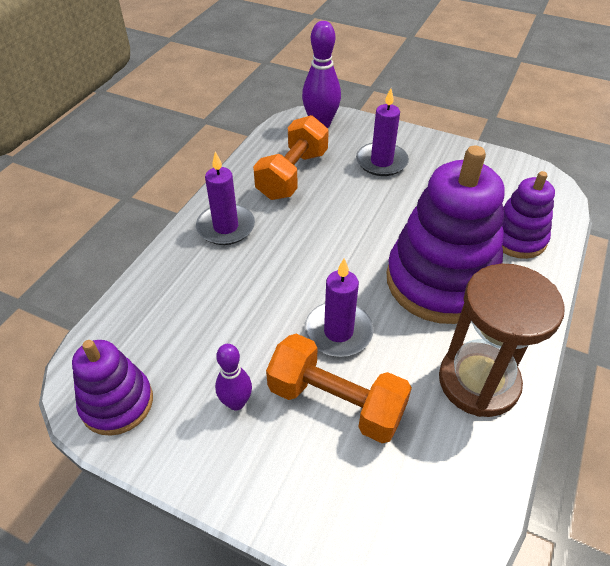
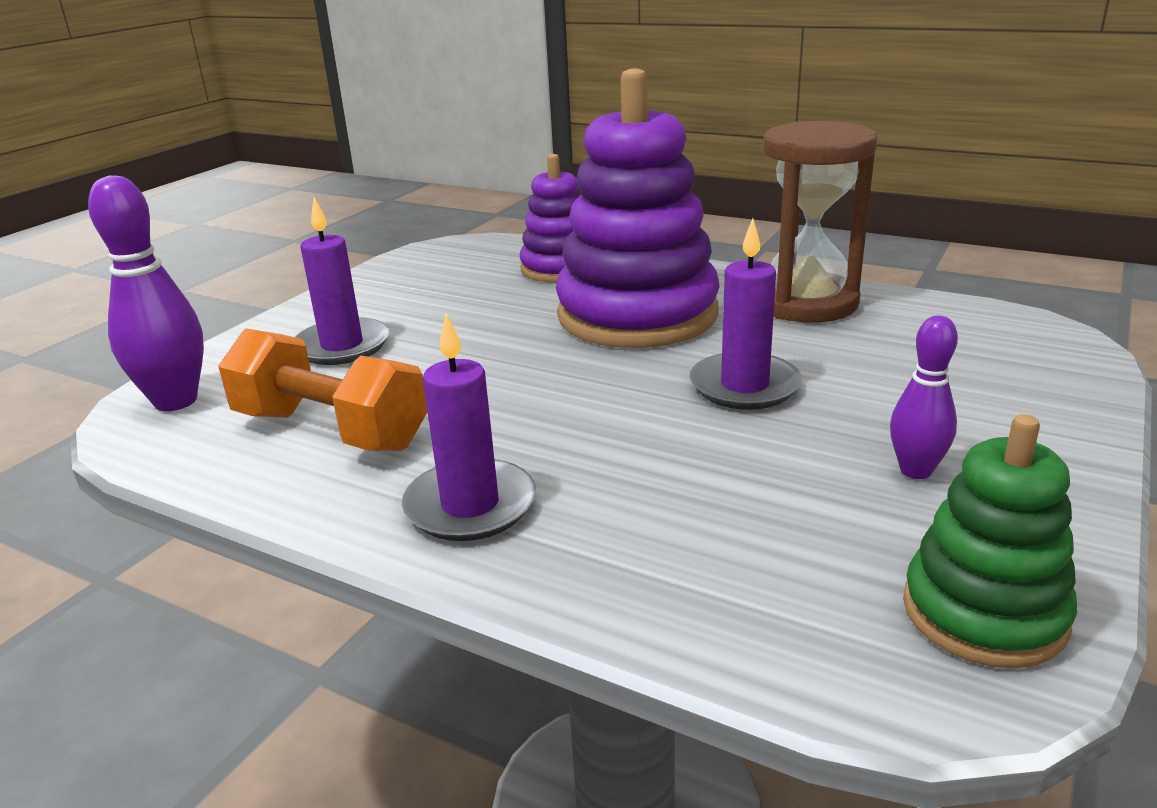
camera: 85 degrees left, 20 degrees down
(117, 403) = (984, 613): purple stacking toy -> green stacking toy
(336, 402) = (876, 389): orange dumbbell -> none

